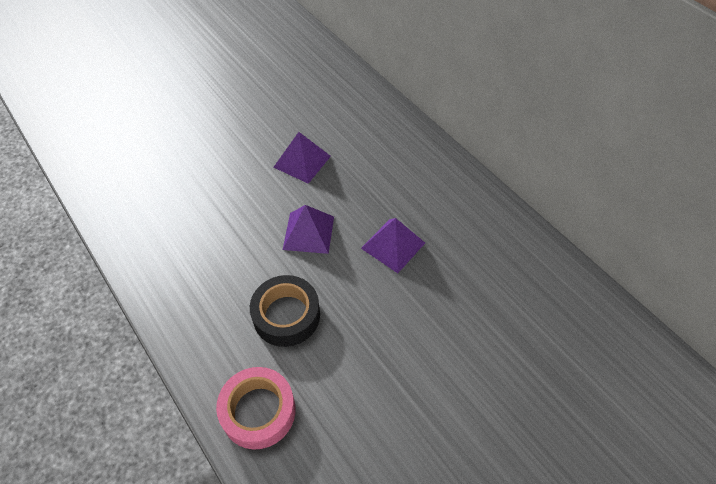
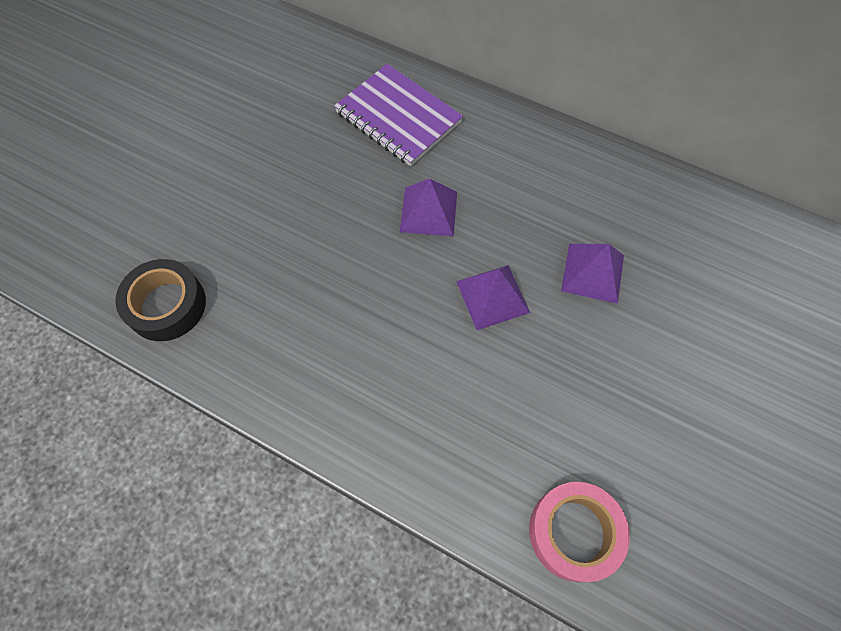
camera: 25 degrees left, 10 degrees up
(286, 315) = (532, 406): black tape -> black tape (167, 305)
(322, 95) = (398, 117): none -> purple notebook

